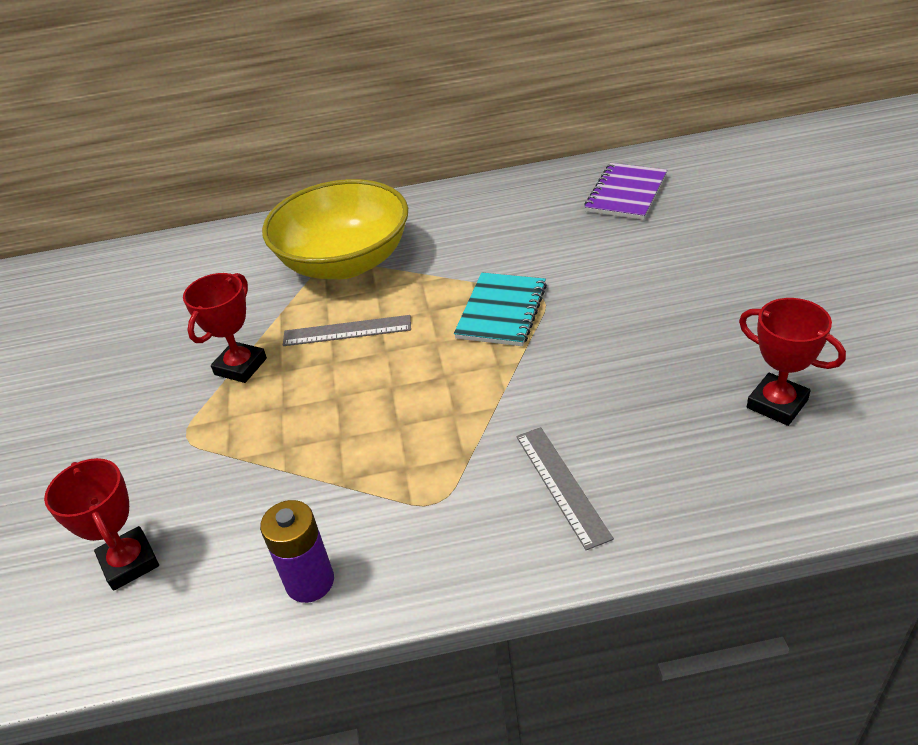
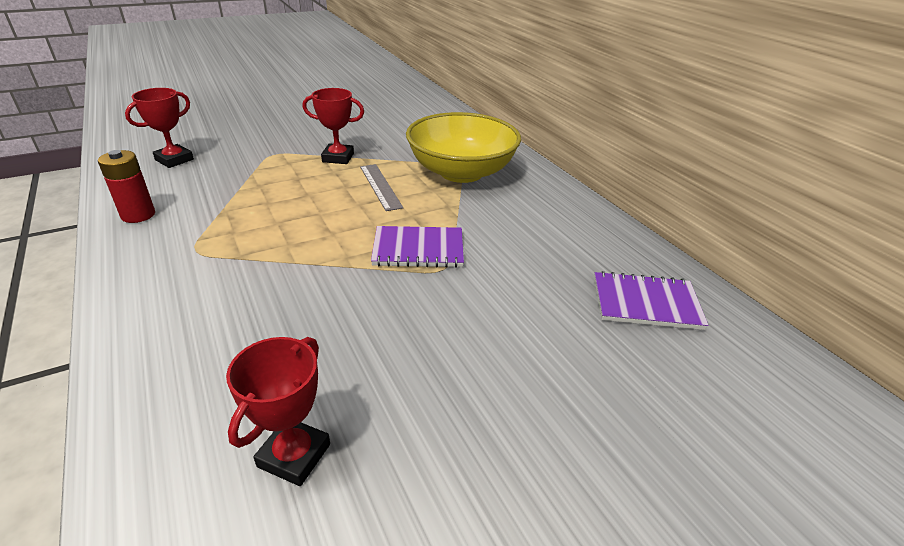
camera: 65 degrees right, 5 degrees down
(310, 582) = (138, 215): purple battery -> red battery
(502, 311) = (418, 249): turquoise notebook -> purple notebook
(562, 485) = (199, 308): grey ruler -> none

